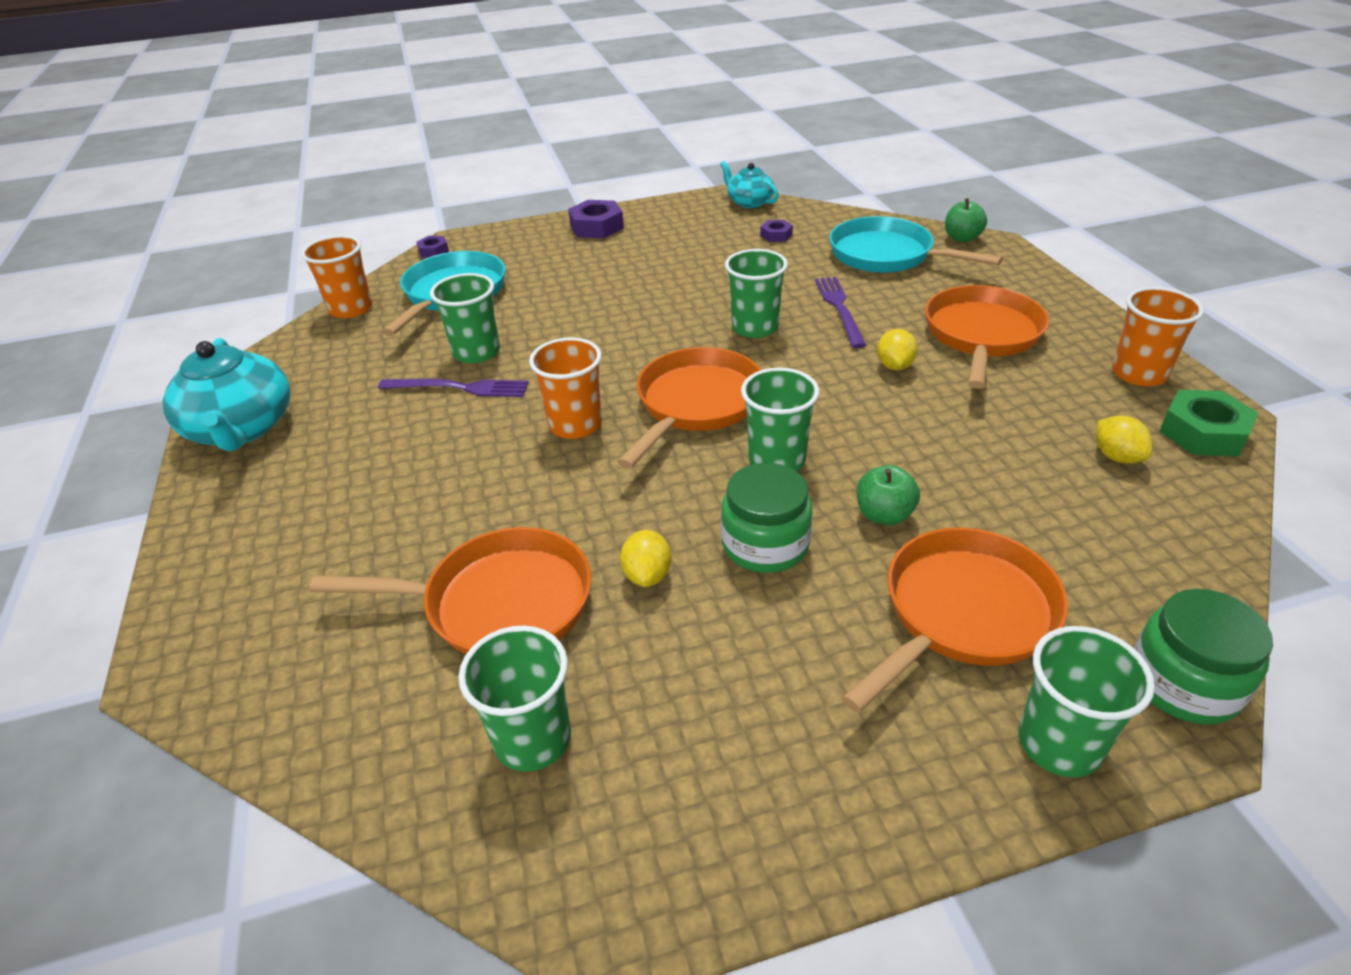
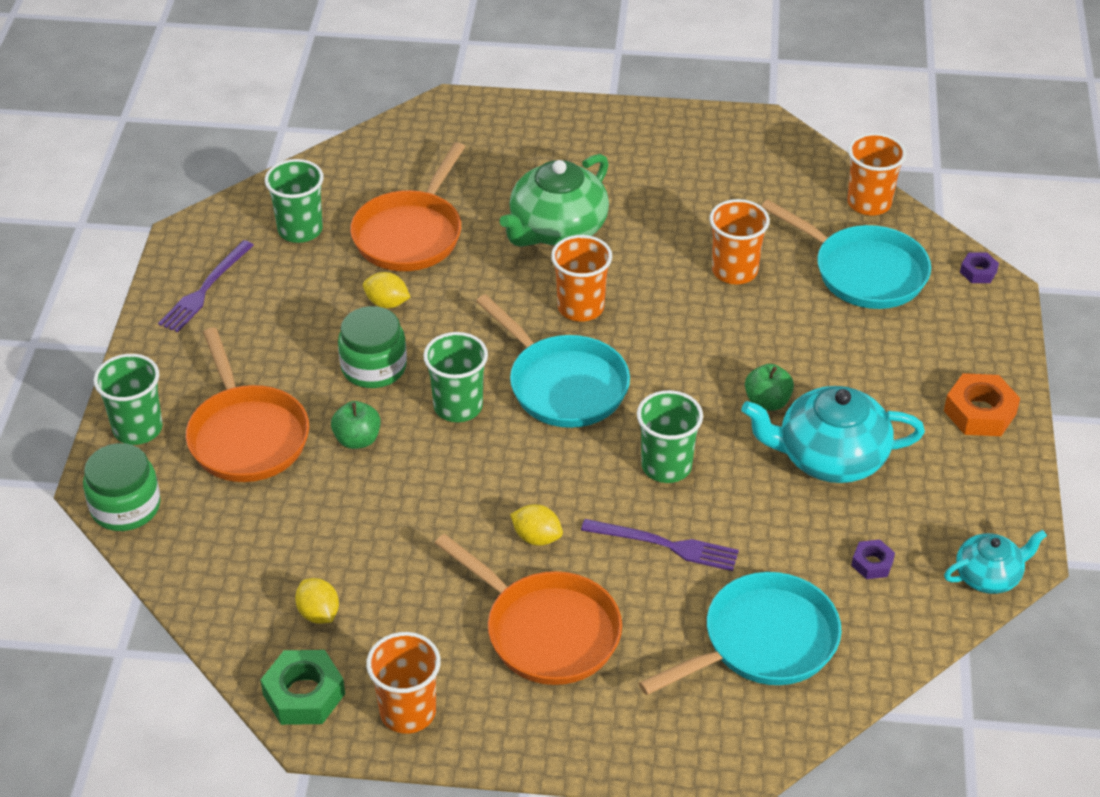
camera: 110 degrees right, 5 degrees up
(241, 428) = (693, 134): turquoise teapot -> turquoise teapot (830, 457)
(446, 478) = (557, 229): none -> green teapot
(459, 388) = (680, 252): purple fork -> purple fork (205, 289)
(476, 352) = (734, 271): green cup -> orange cup
(597, 227) = (980, 412): purple nut -> orange nut
(696, 404) = (563, 385): orange pan -> turquoise pan
(962, 238) = (769, 740): green apple -> green apple (767, 402)
(1116, 457) = (318, 613): yellow lemon -> yellow lemon turned 60 degrees clockwise

